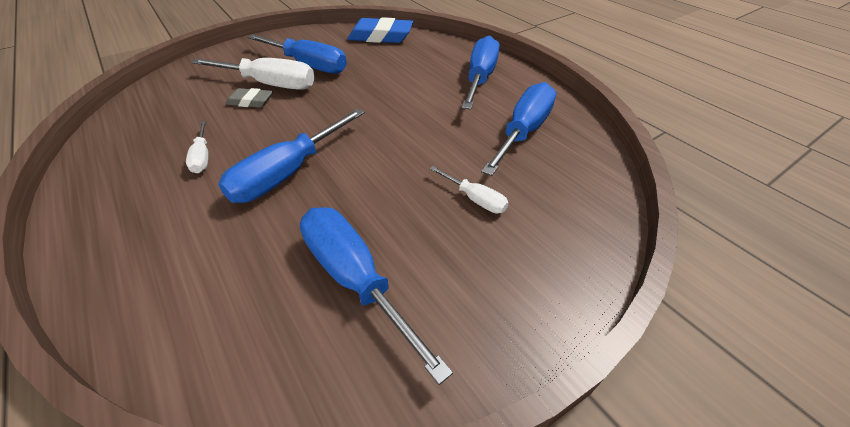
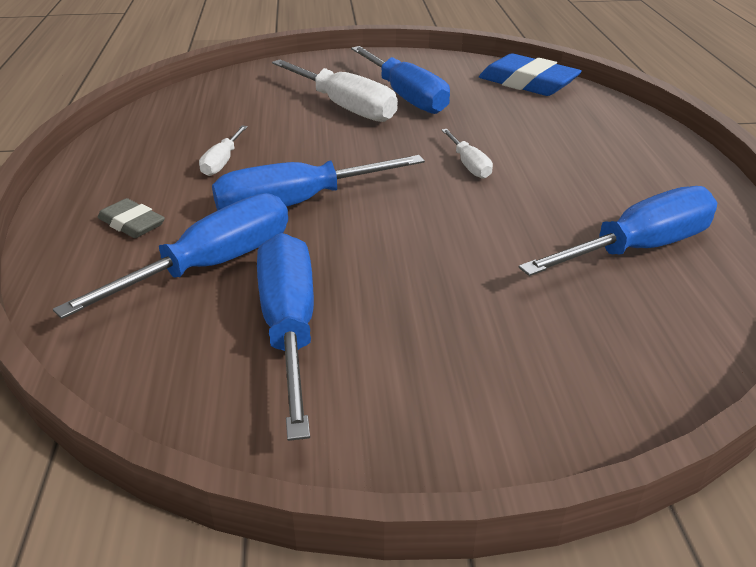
camera: 30 degrees right, 10 degrees down
(250, 101) = (310, 120): grey eraser -> grey eraser (132, 224)
(475, 199) = (497, 301): white screwdriver -> white screwdriver (469, 165)
(480, 78) = (630, 167): blue screwdriver -> blue screwdriver (211, 266)

